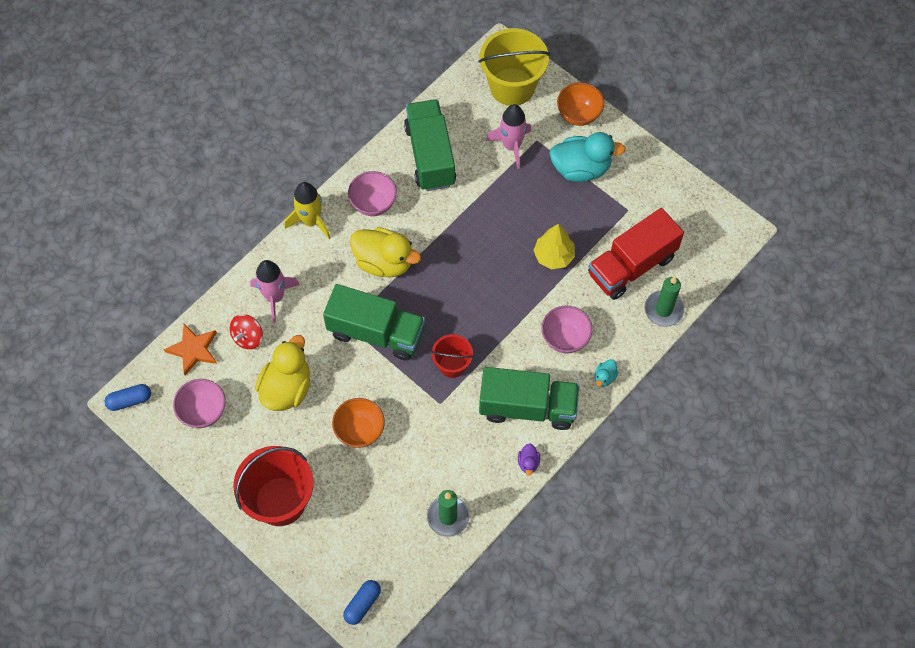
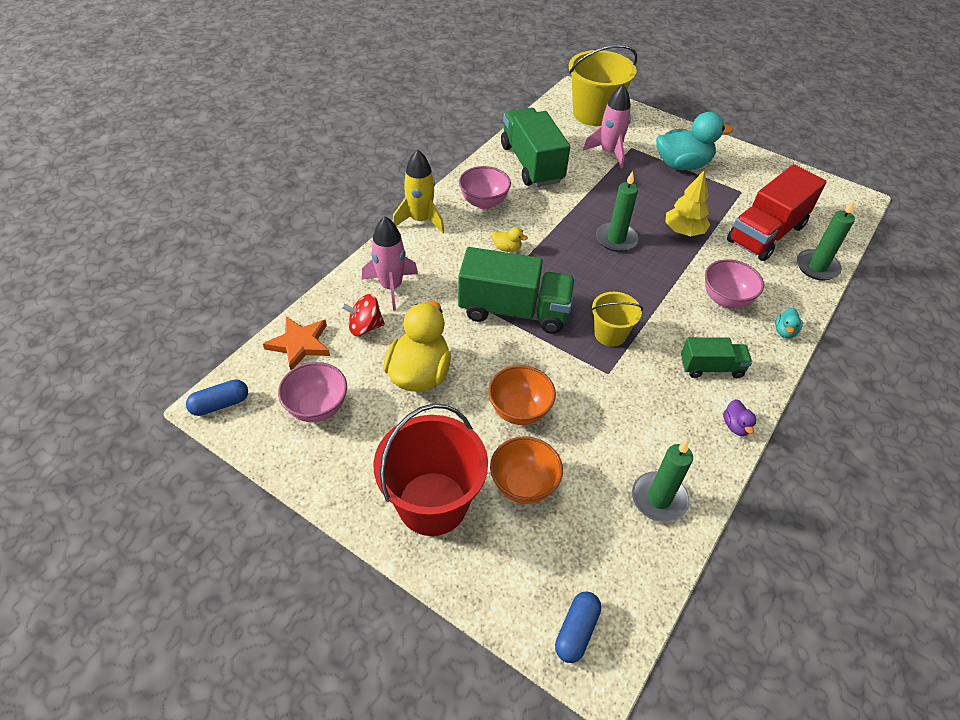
camera: 10 degrees left, 15 degrees down
(248, 337) = (365, 327): red spinning top -> red spinning top turned 60 degrees clockwise
(384, 262) = (507, 248): yellow duck -> yellow duck, size x0.43
(452, 365) = (610, 334): red bucket -> yellow bucket
(487, 260) = (616, 239): none -> green candle
(527, 407) = (711, 368): green truck -> green truck, size x0.55
(578, 115) = (663, 129): orange bowl -> orange bowl (523, 485)

